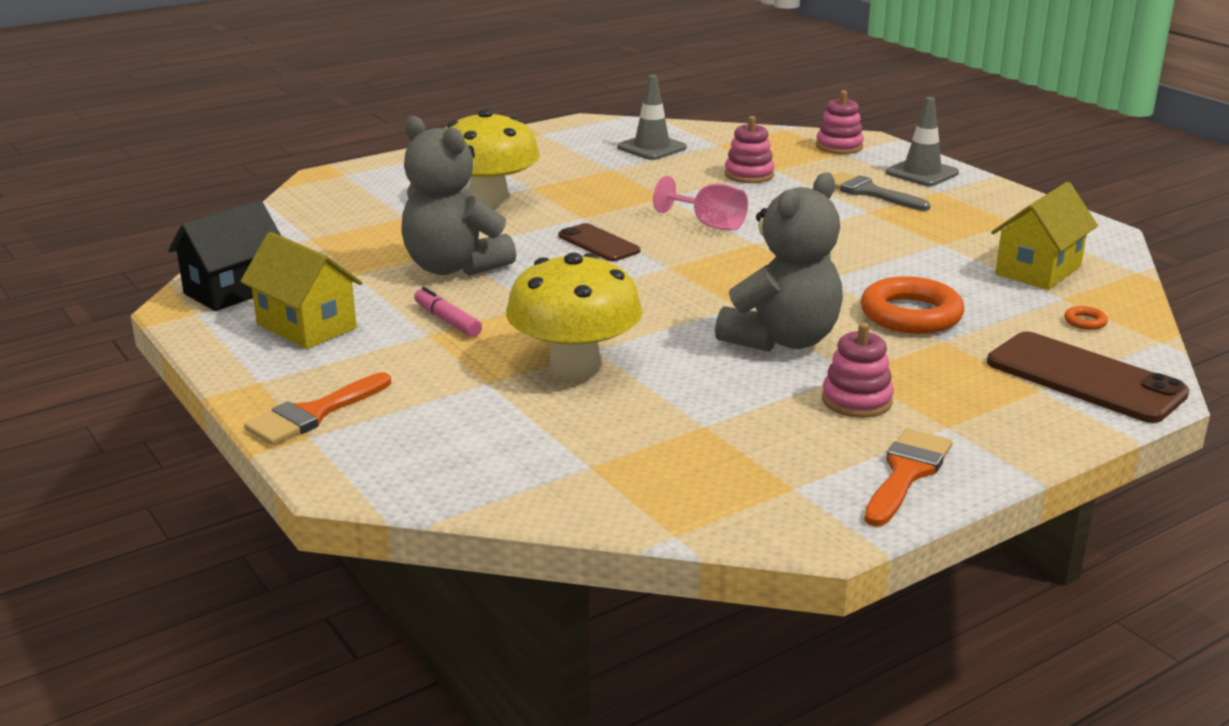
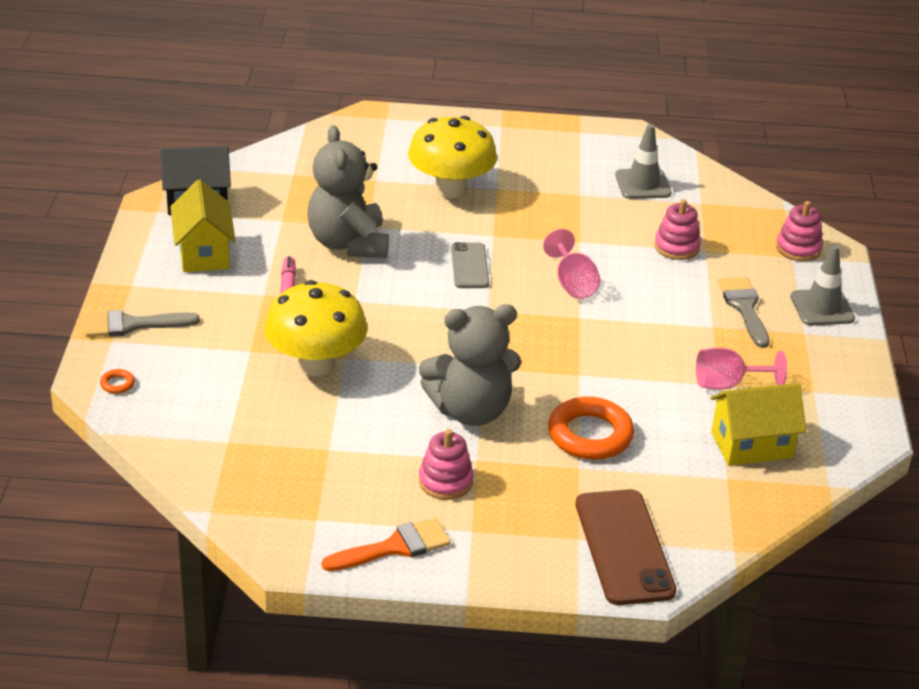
camera: 35 degrees right, 10 degrees up
(314, 414) = (132, 325): orange brush -> grey brush
(599, 243) = (470, 266): brown phone -> grey phone
(947, 241) = (727, 384): none -> pink goblet
(1085, 322) = (706, 505): orange ring -> orange ring (117, 384)

